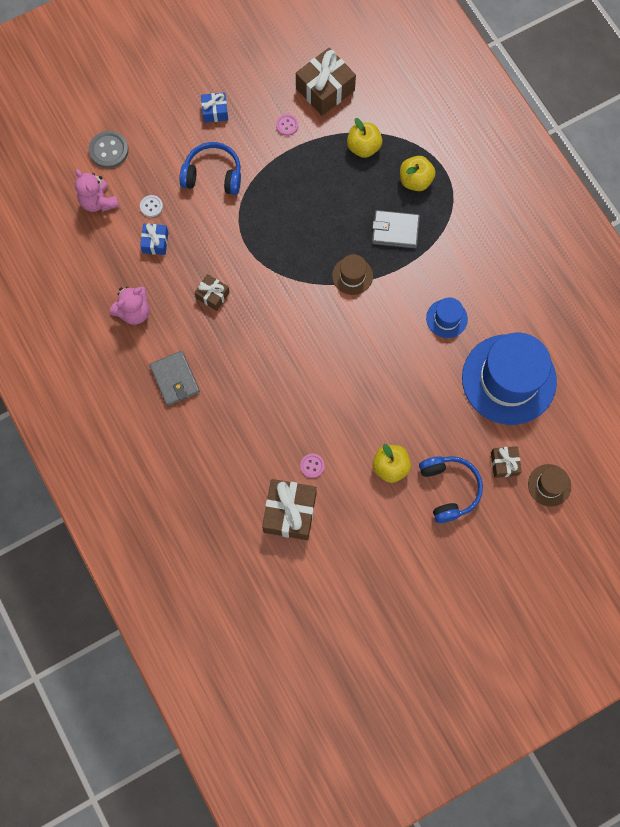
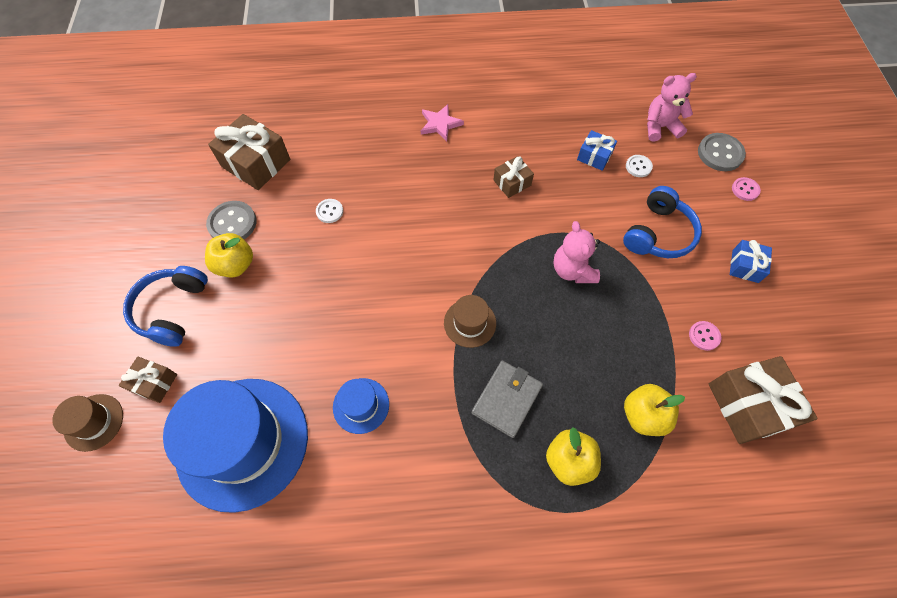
camera: 115 degrees right, 10 degrees down
(134, 312) = (525, 116): pink teddy bear -> pink teddy bear (572, 270)
(175, 379) = (440, 124): grey wallet -> pink star
(308, 423) = (329, 211): none -> white button
(312, 466) = (285, 198): pink button -> pink button (745, 190)
(356, 493) = (232, 223): none -> grey button
(448, 489) = (172, 310): blue headphones -> blue headphones turned 90 degrees clockwise

